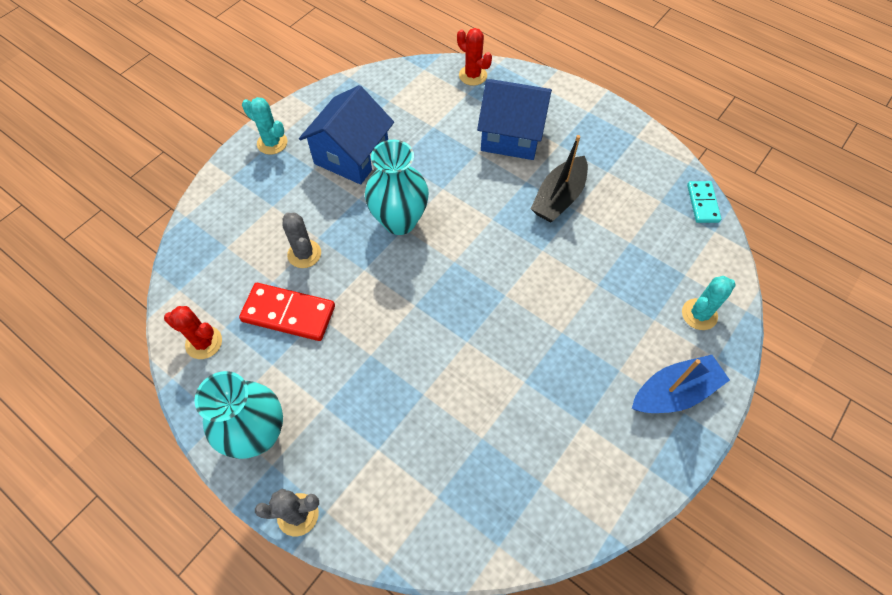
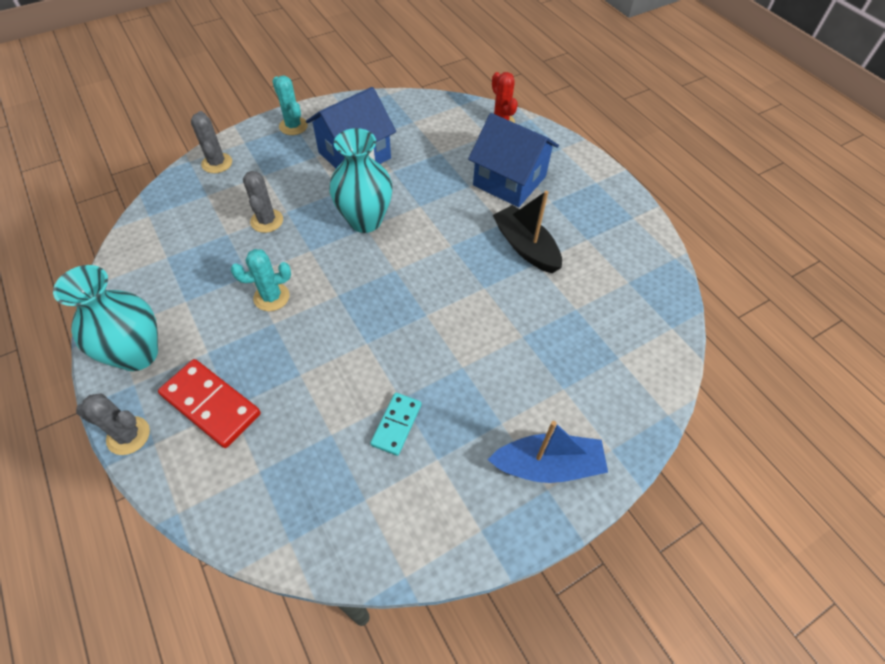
camera: 20 degrees right, 5 degrees down
(204, 342) = (141, 263): red cactus -> none
(216, 209) = (217, 163): none -> grey cactus
(289, 313) = (224, 264): red domino -> red domino (211, 404)
(559, 197) = (525, 247): black boat -> black boat turned 90 degrees clockwise
(699, 314) = (614, 400): turquoise cactus -> turquoise cactus (271, 297)
(702, 203) = (672, 298): turquoise domino -> turquoise domino (396, 425)

